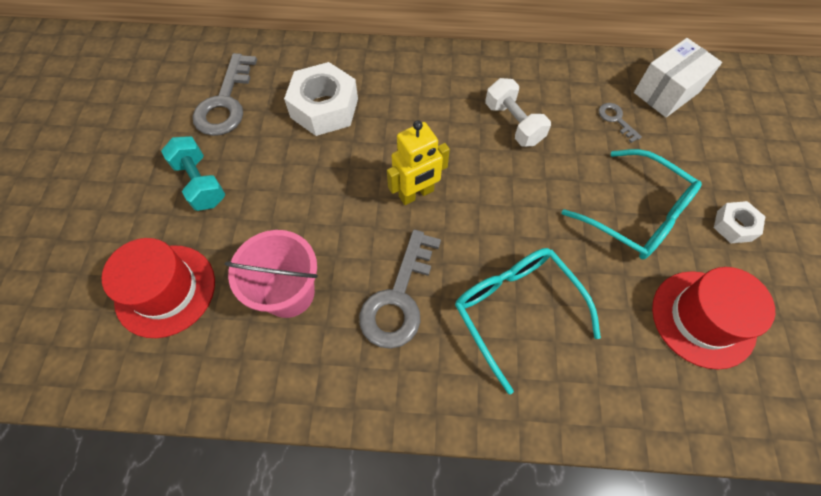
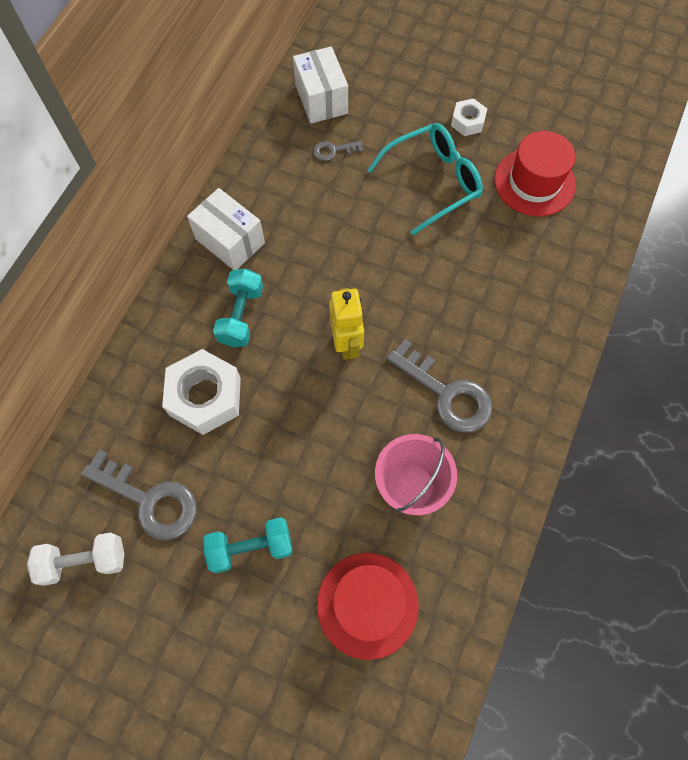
camera: 70 degrees left, 5 degrees up
(408, 107) = (241, 316): none -> turquoise dumbbell
(476, 76) = (230, 241): none -> white box
(513, 123) = (302, 232): white dumbbell -> white dumbbell (84, 561)
(516, 310) = (486, 306): turquoise glasses -> none

